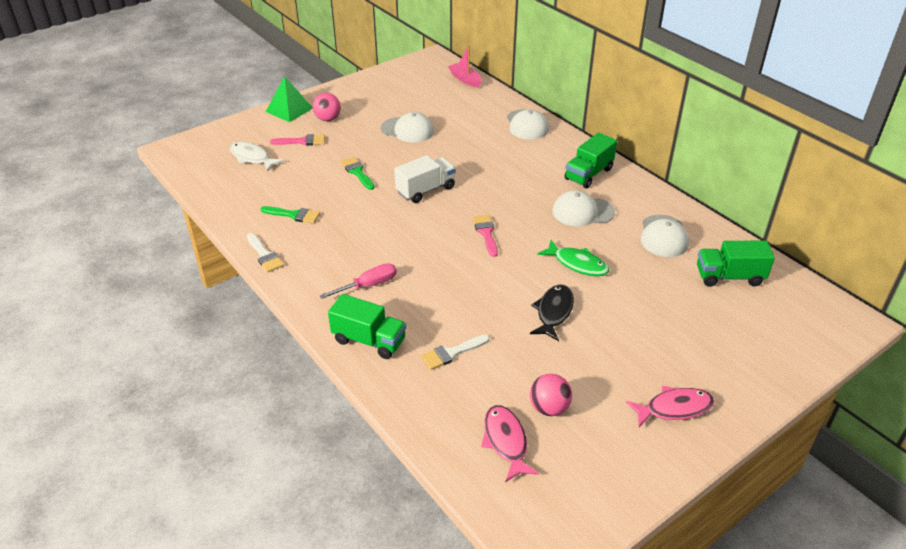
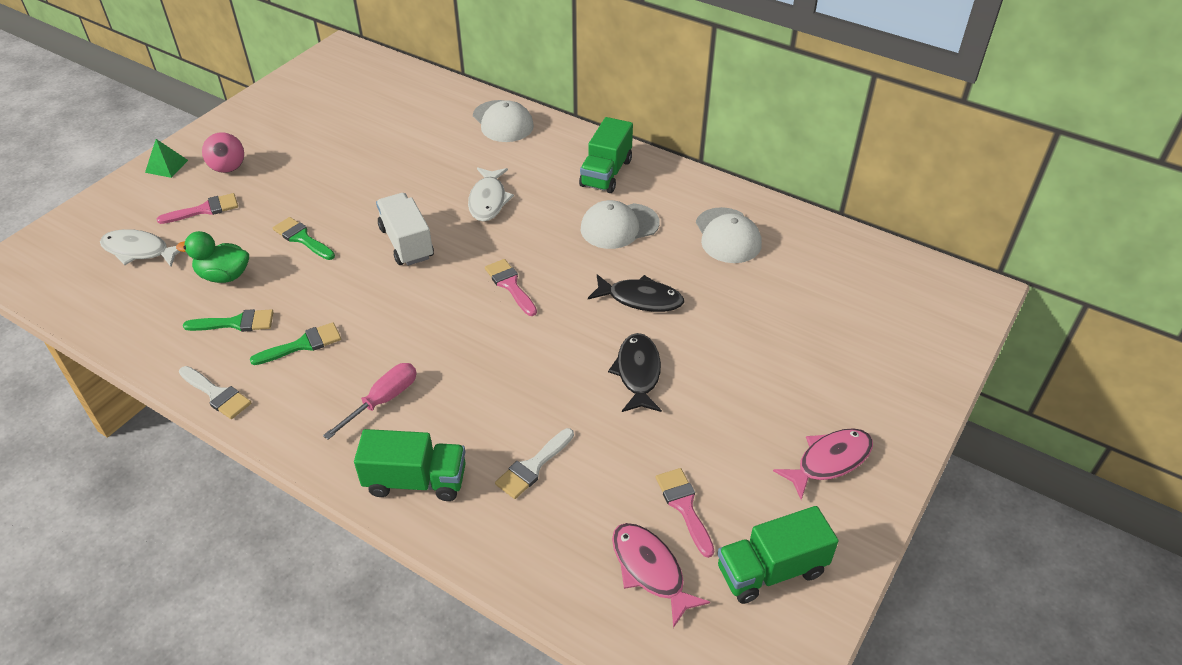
camera: 20 degrees left, 5 degrees up
(289, 109) = (166, 166): green pyramid -> green pyramid, size x0.62
(298, 184) = (224, 276): none -> green duck
(330, 238) = (303, 344): none -> green brush
(407, 130) = (348, 161): white cap -> none
(426, 190) = (407, 243): white truck -> white truck turned 60 degrees counterclockwise
(465, 79) = (397, 73): pink boat -> none
(494, 175) = (488, 200): none -> white fish
(549, 408) = (684, 506): pink ball -> pink brush
(577, 264) = (641, 299): green fish -> black fish
(729, 277) = (822, 270): green truck -> green truck (771, 570)

